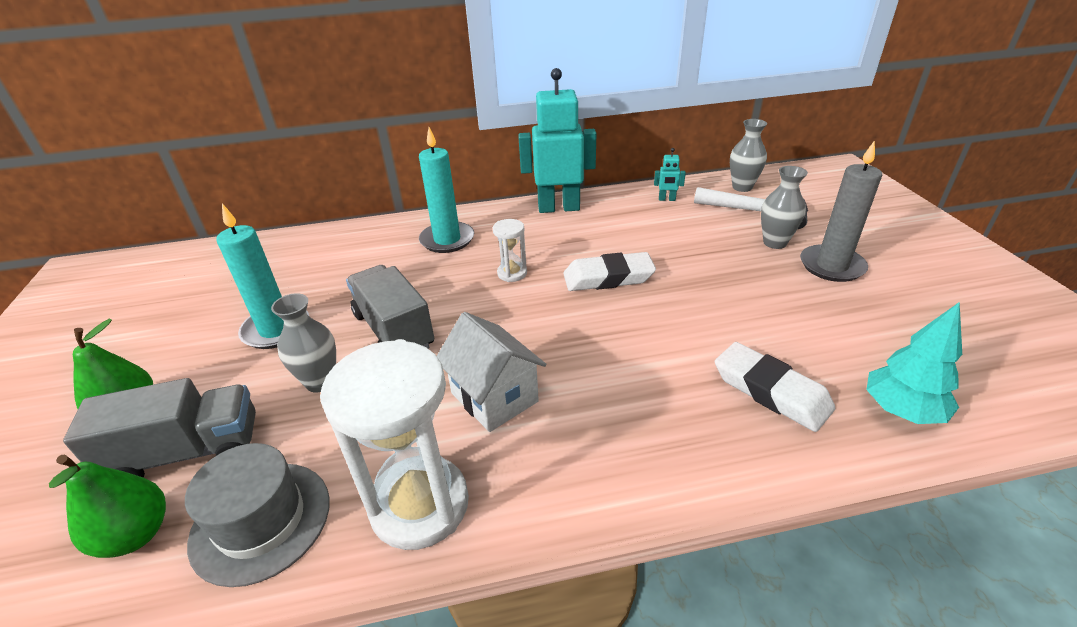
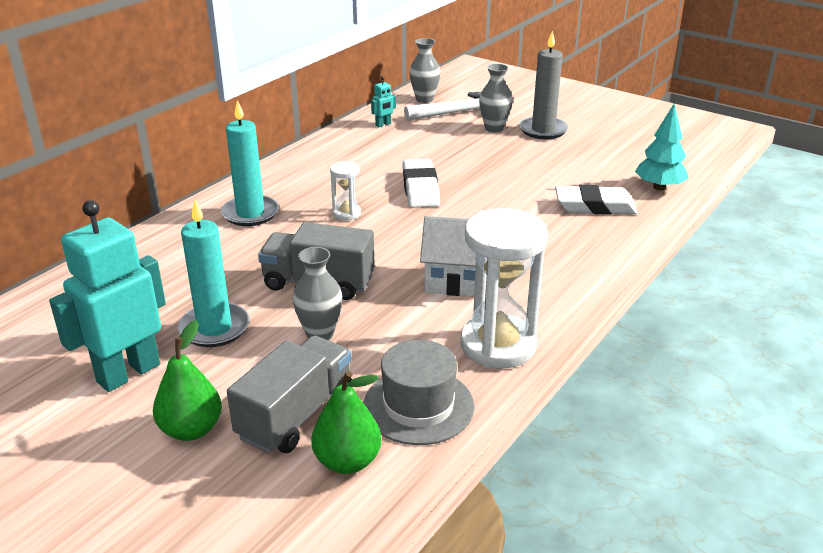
camera: 45 degrees left, 5 degrees down
(558, 208) = (307, 158): turquoise robot -> turquoise robot (128, 373)
(608, 278) = (420, 188): white eraser -> white eraser turned 45 degrees counterclockwise

